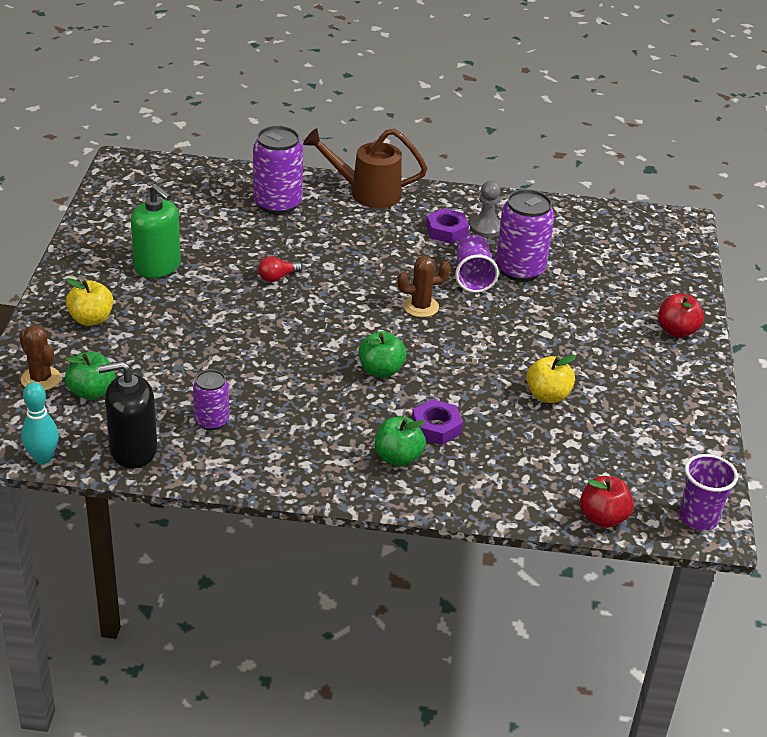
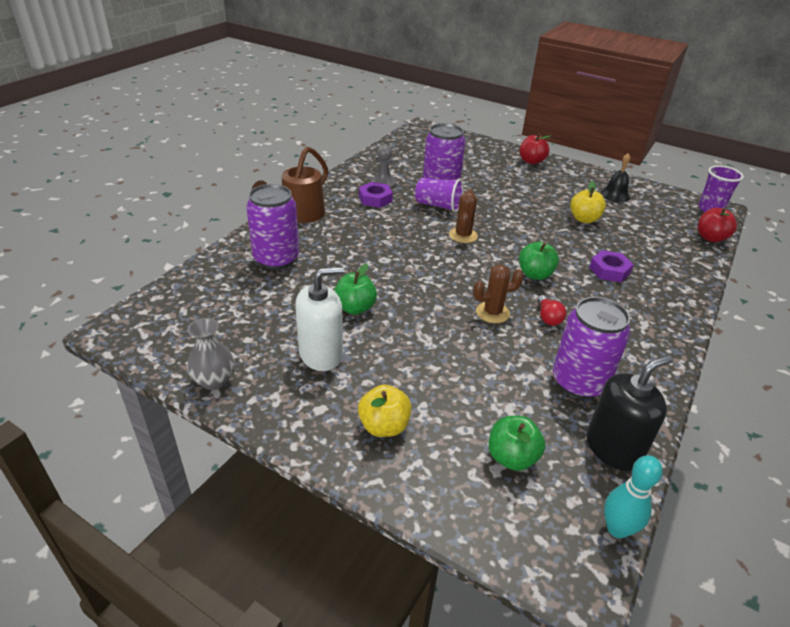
camera: 65 degrees left, 0 degrees up
(41, 379) = (474, 497): brown cactus -> brown cactus (492, 312)
(95, 226) = (214, 381): none -> grey vase
(133, 450) = (613, 448): black soap dispenser -> black soap dispenser turned 135 degrees counterclockwise
(157, 266) = (321, 354): green soap dispenser -> white soap dispenser
(211, 421) = (579, 382): purple can -> purple can, size x1.71
(277, 277) = (385, 289): red light bulb -> red light bulb (548, 317)
(398, 457) = (642, 297): green apple -> green apple (355, 308)
(648, 418) = (615, 195): none -> black bell

